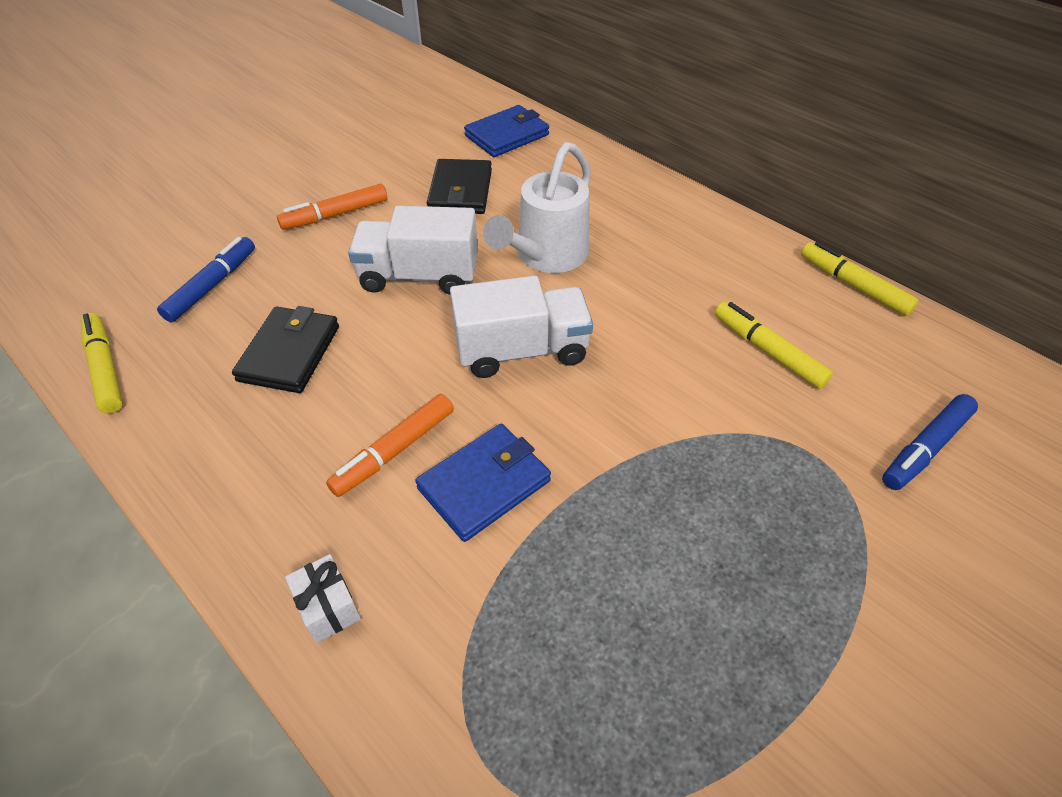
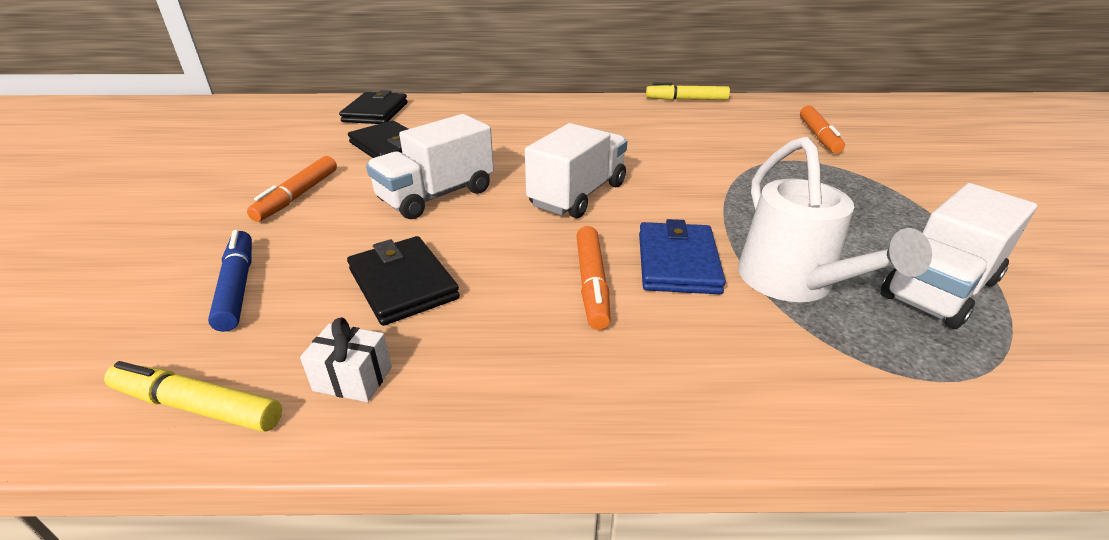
camera: 45 degrees left, 15 degrees down
(328, 607) = (713, 391): white gift -> white gift (353, 379)
(507, 135) = (376, 112): blue wallet -> black wallet
(546, 256) = (510, 151): white watering can -> white watering can (793, 284)
(659, 713) = (939, 289): none -> white truck
(768, 351) = (699, 136): yellow marker -> none
(925, 448) = (818, 136): blue marker -> orange marker

